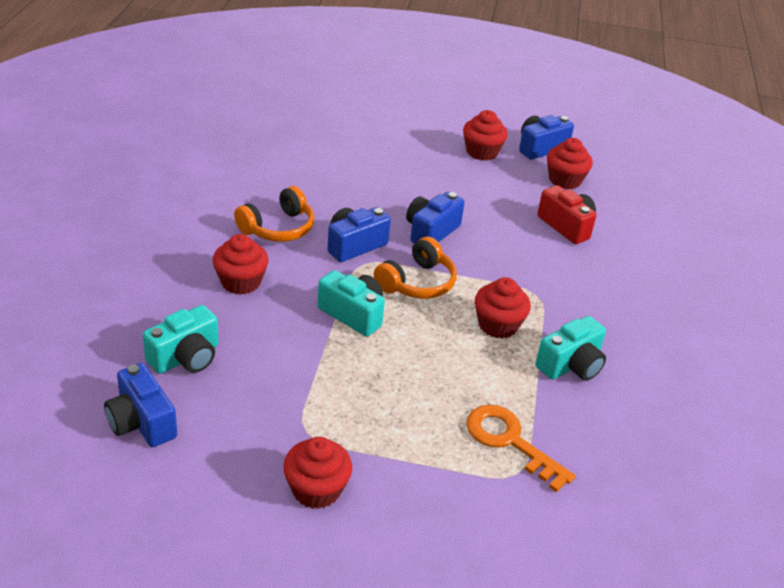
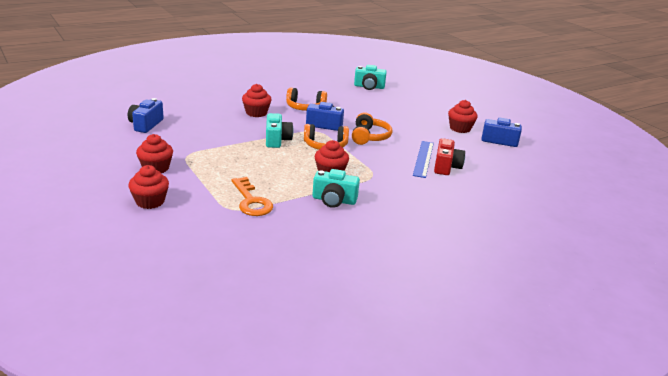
camera: 50 degrees right, 10 degrees down
(186, 357) = (193, 119): turquoise camera -> turquoise camera (369, 87)
(431, 231) = (369, 137): blue camera -> orange headphones
(510, 442) = (251, 201): orange key -> orange key turned 150 degrees clockwise
(531, 229) = (423, 158): none -> blue ruler
(564, 180) = (485, 155): red cupcake -> red cupcake (150, 201)

